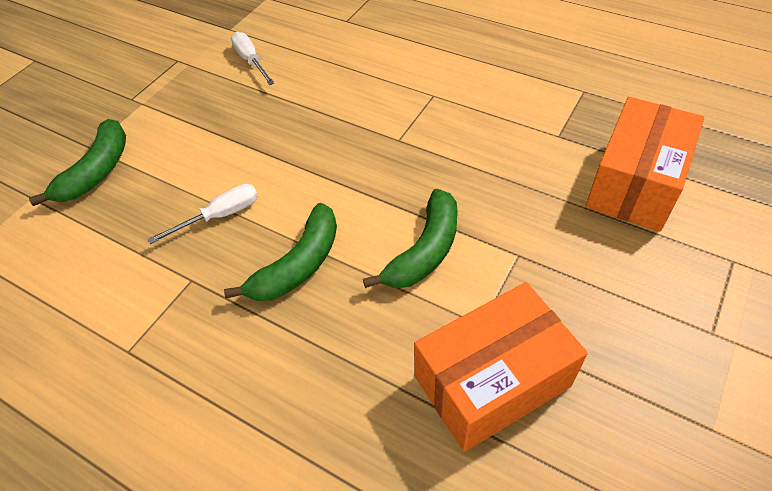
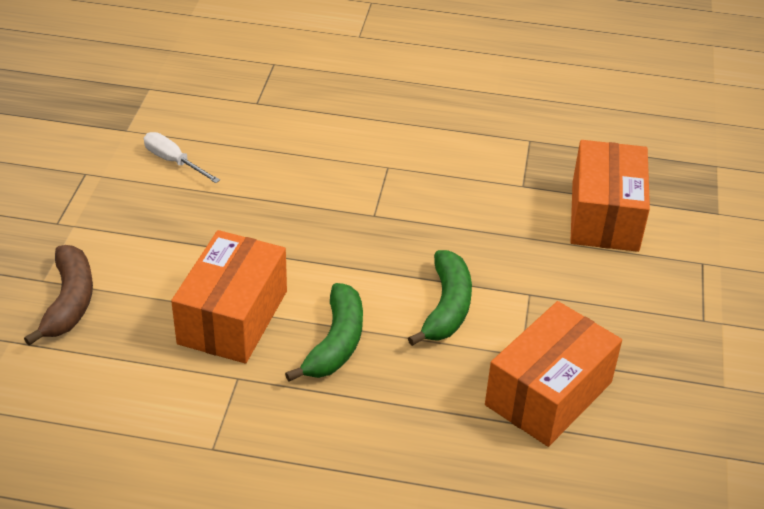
camera: 25 degrees left, 10 degrees down
(97, 171) = (69, 302): green banana -> brown banana
(220, 216) = (233, 317): white screwdriver -> orange box

